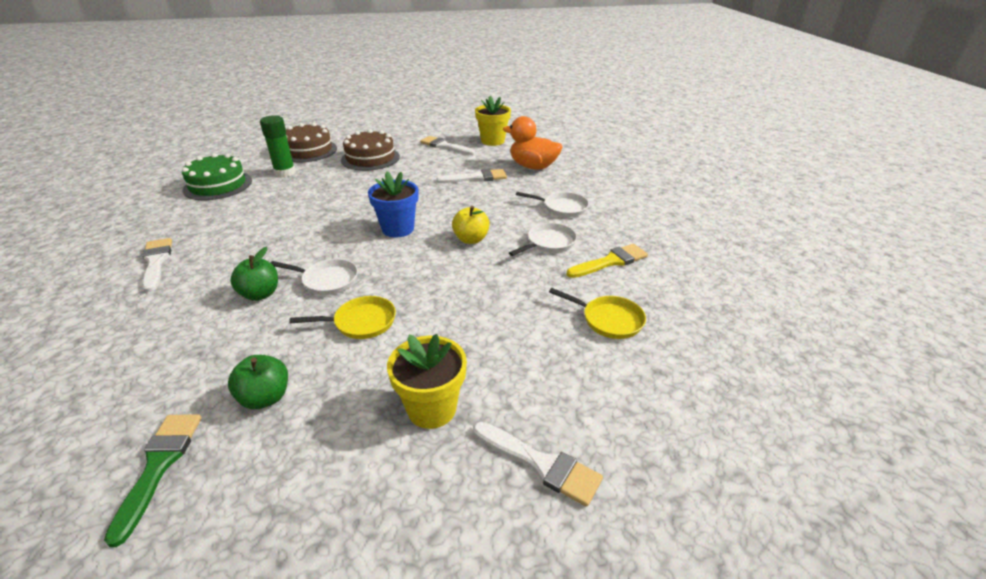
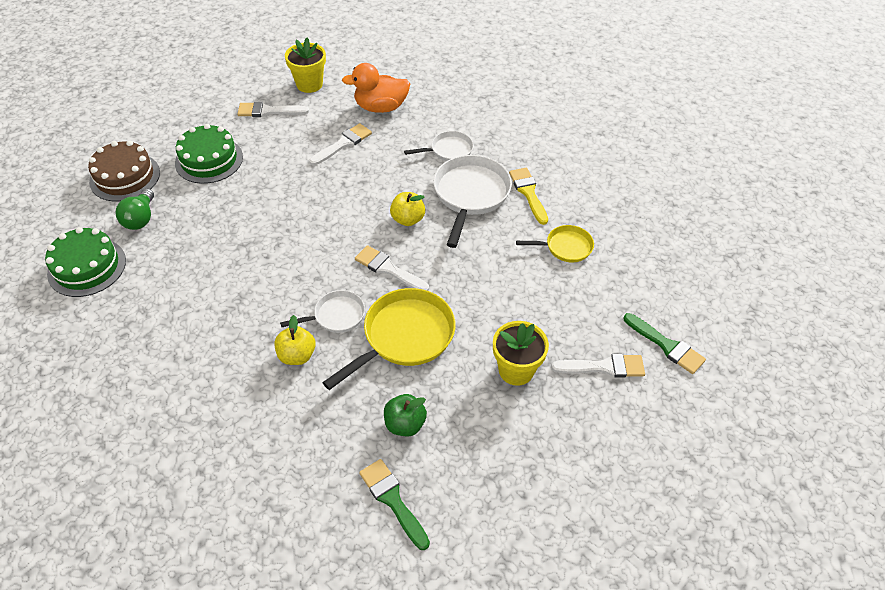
camera: 35 degrees left, 15 degrees up
(156, 262) = (157, 376): white brush -> white brush (388, 269)
(260, 294) = (297, 355): green apple -> yellow apple
(285, 173) = (140, 219): green glue stick -> green light bulb
(361, 322) = (404, 336): yellow pan -> yellow pan, size x1.77
(370, 158) = (209, 160): brown cake -> green cake
(398, 229) = (336, 236): blue flower pot -> none
(549, 243) = (470, 195): white pan -> white pan, size x1.77
(610, 261) = (528, 193): yellow brush -> yellow brush turned 45 degrees counterclockwise
(655, 486) = (666, 345): none -> green brush

